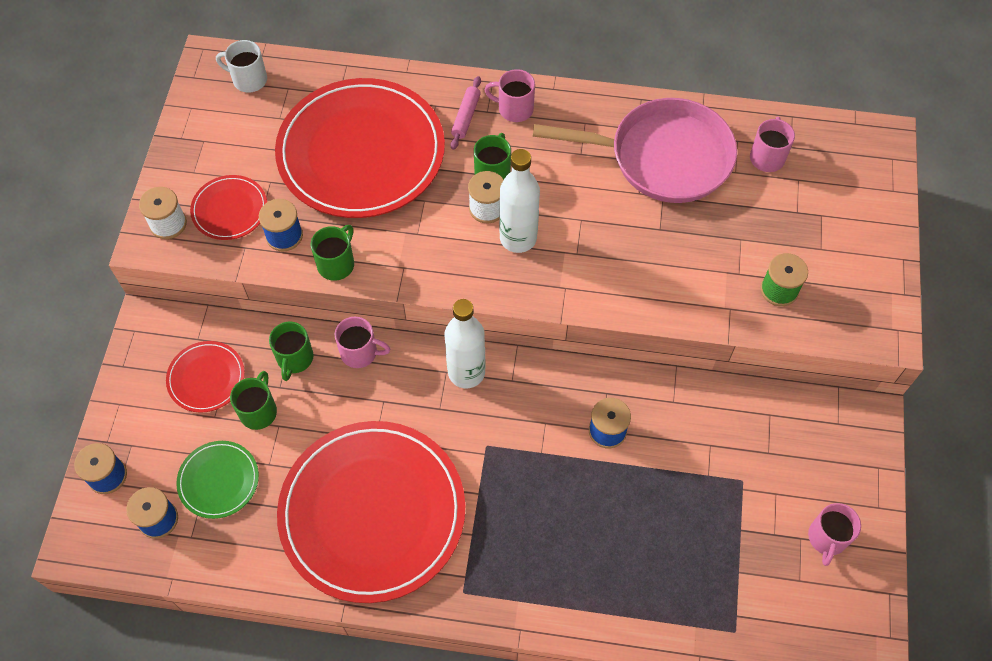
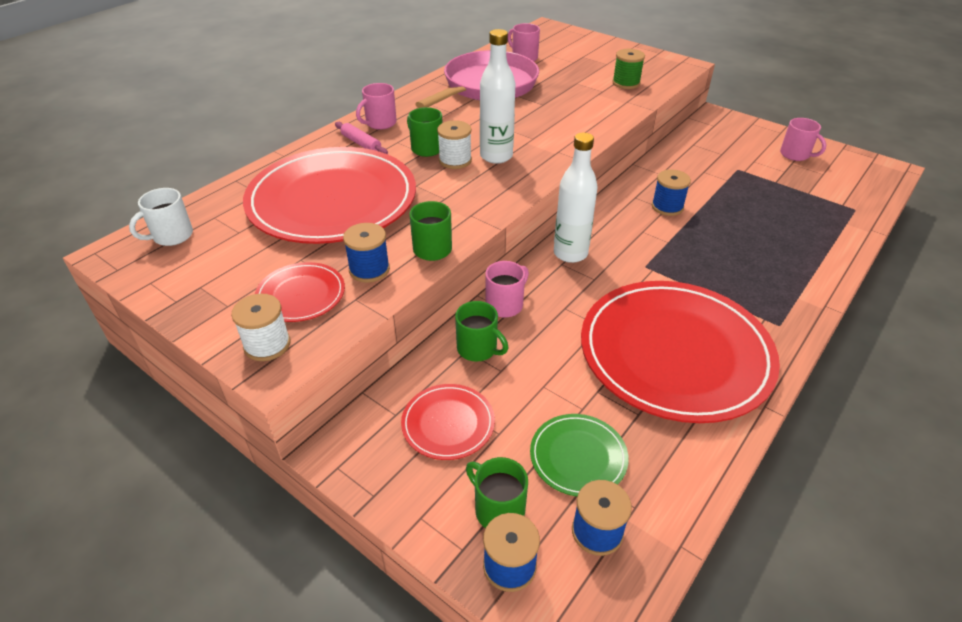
camera: 60 degrees left, 20 degrees down
(259, 411) = (517, 395): green mug -> green mug (498, 509)

